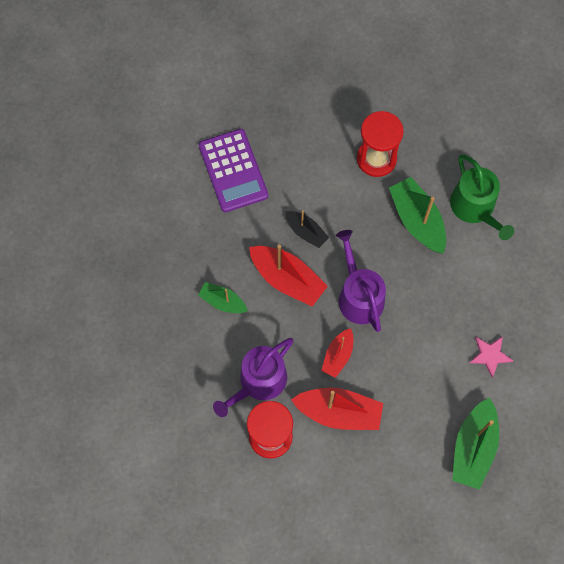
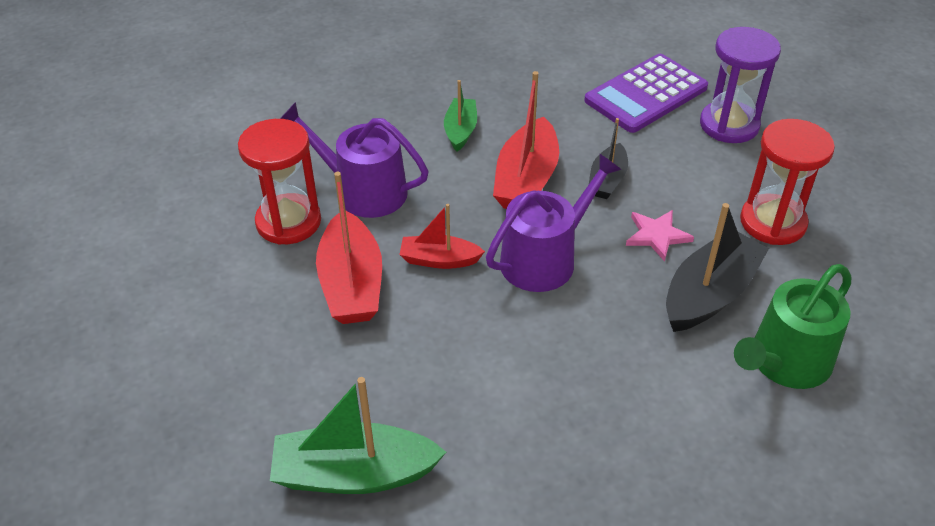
camera: 70 degrees right, 25 degrees down
(284, 137) = (729, 125): none -> purple hourglass
(417, 220) = (709, 294): green boat -> black boat
(490, 355) = (534, 454): pink star -> pink star (657, 235)

